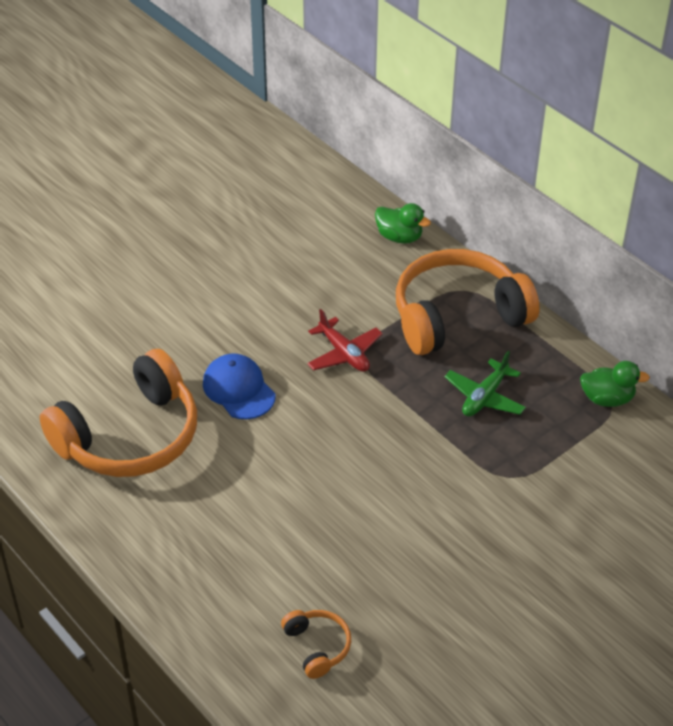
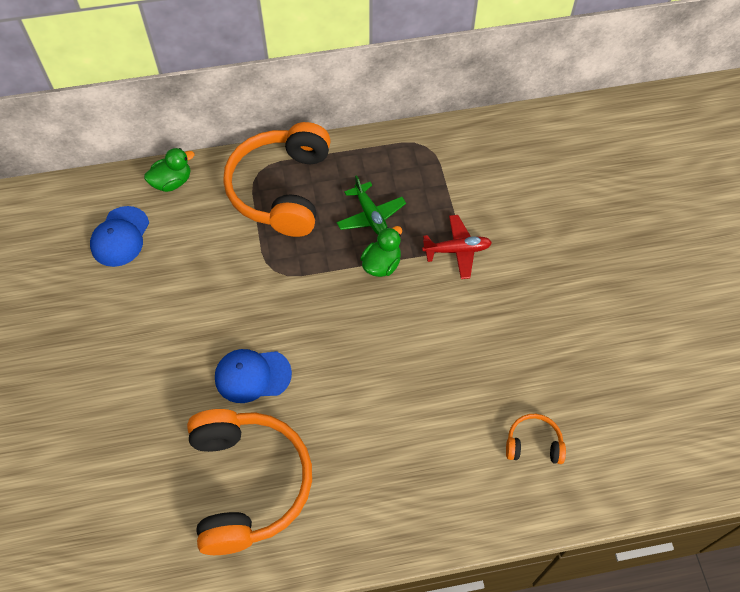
camera: 60 degrees left, 15 degrees up
(313, 233) = (120, 237): none -> blue cap
(344, 353) = (266, 282): red plane -> red plane (457, 250)
(607, 399) = (420, 146): green duck -> green duck (381, 264)

